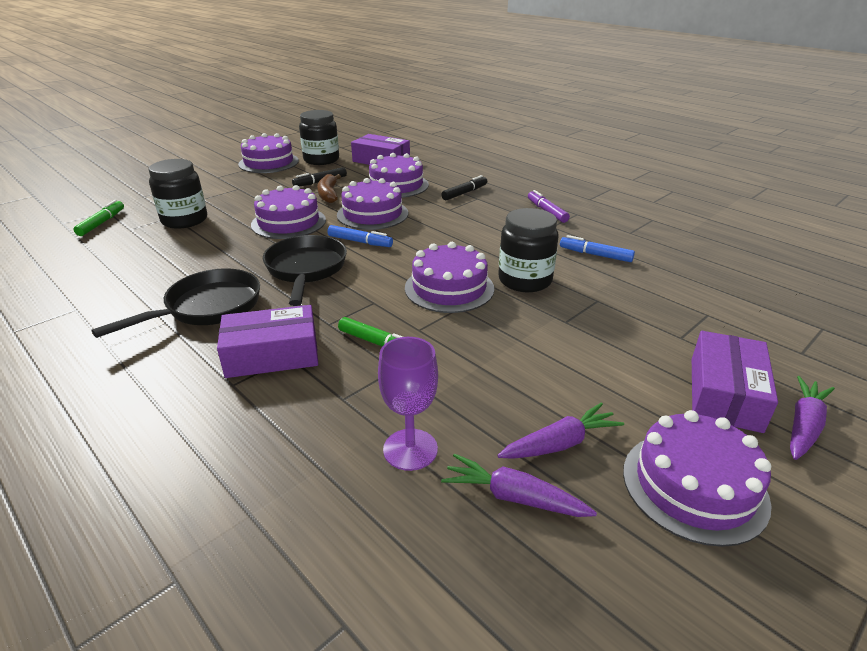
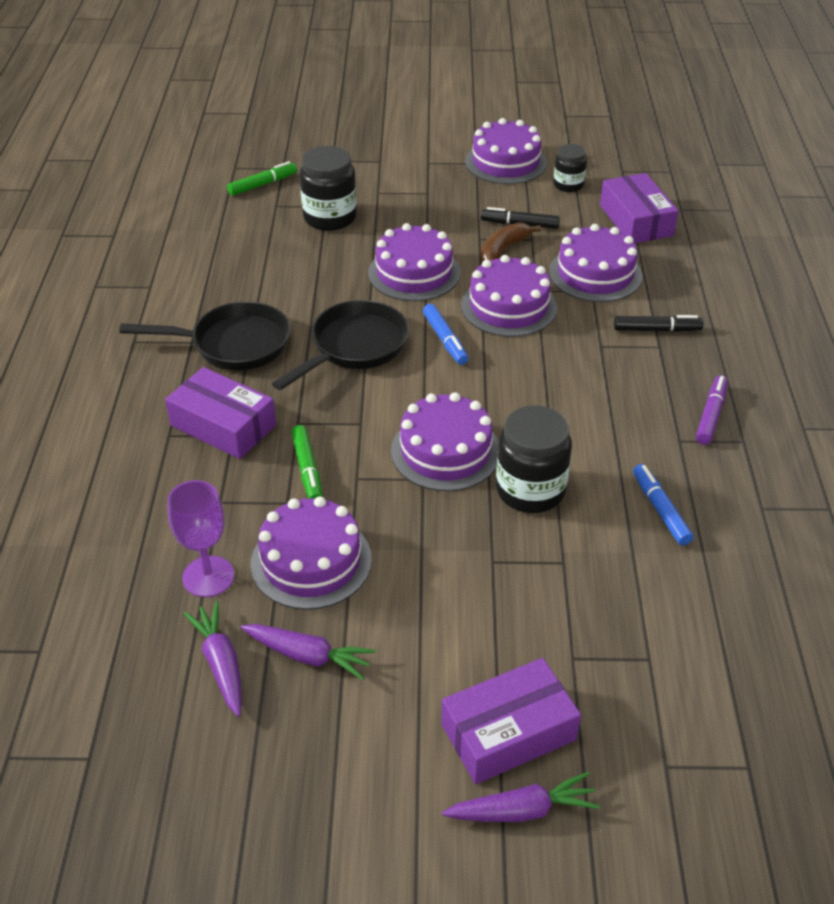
camera: 45 degrees right, 10 degrees up
(321, 160) = (568, 185): black jar -> black jar, size x0.60
(694, 486) = (347, 764): purple cake -> purple cake (311, 561)

